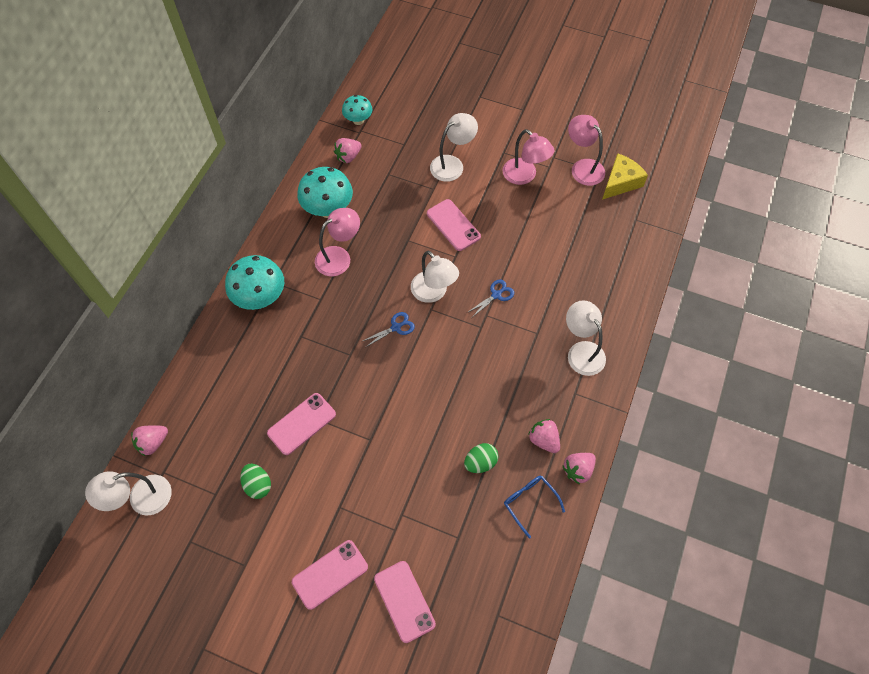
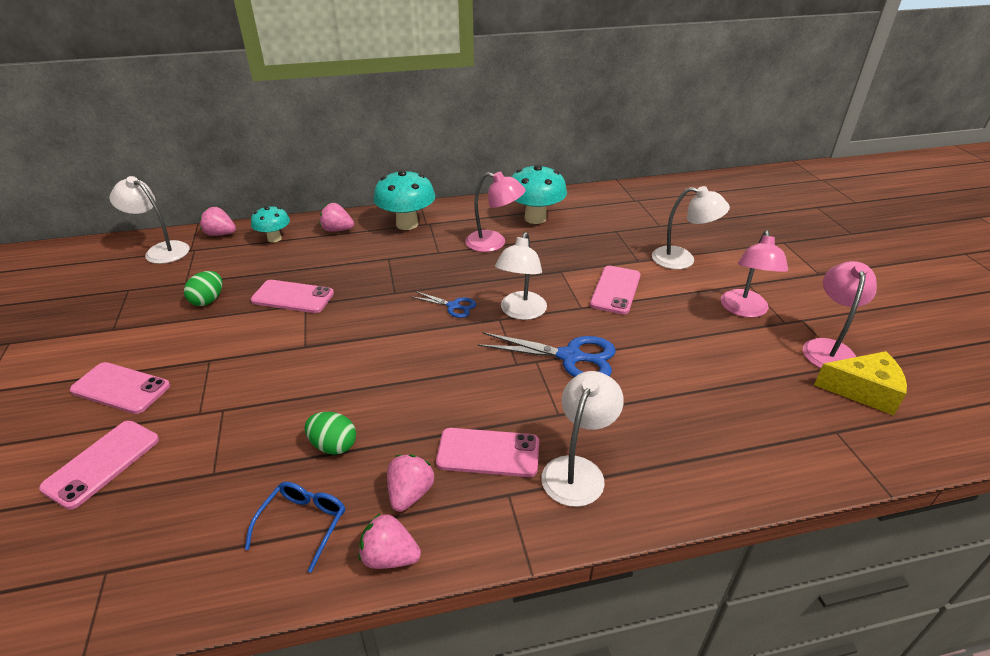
camera: 55 degrees right, 25 degrees down
(348, 157) = (602, 205): pink strawberry -> pink strawberry (337, 230)
(358, 120) = (645, 195): turquoise mushroom -> turquoise mushroom (274, 238)
(496, 295) = (570, 357): blue scissors -> blue scissors, size x1.84
(541, 386) = (488, 453): none -> pink phone

